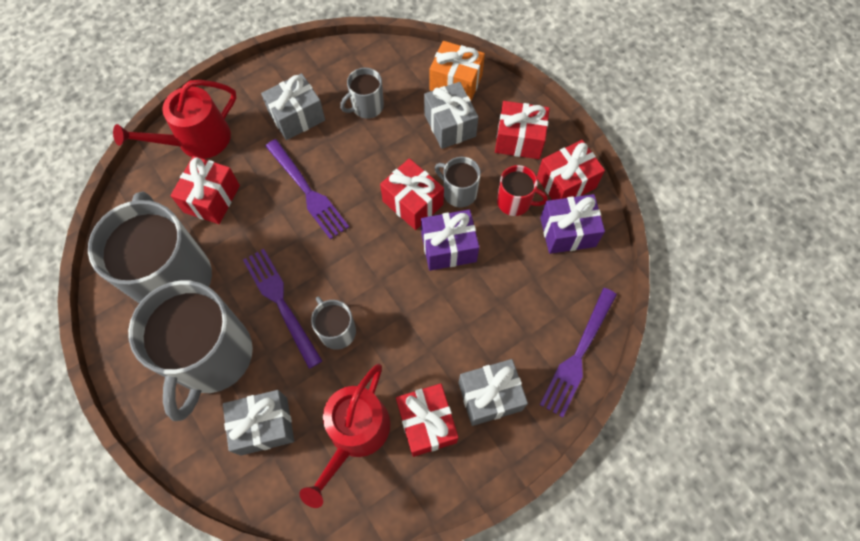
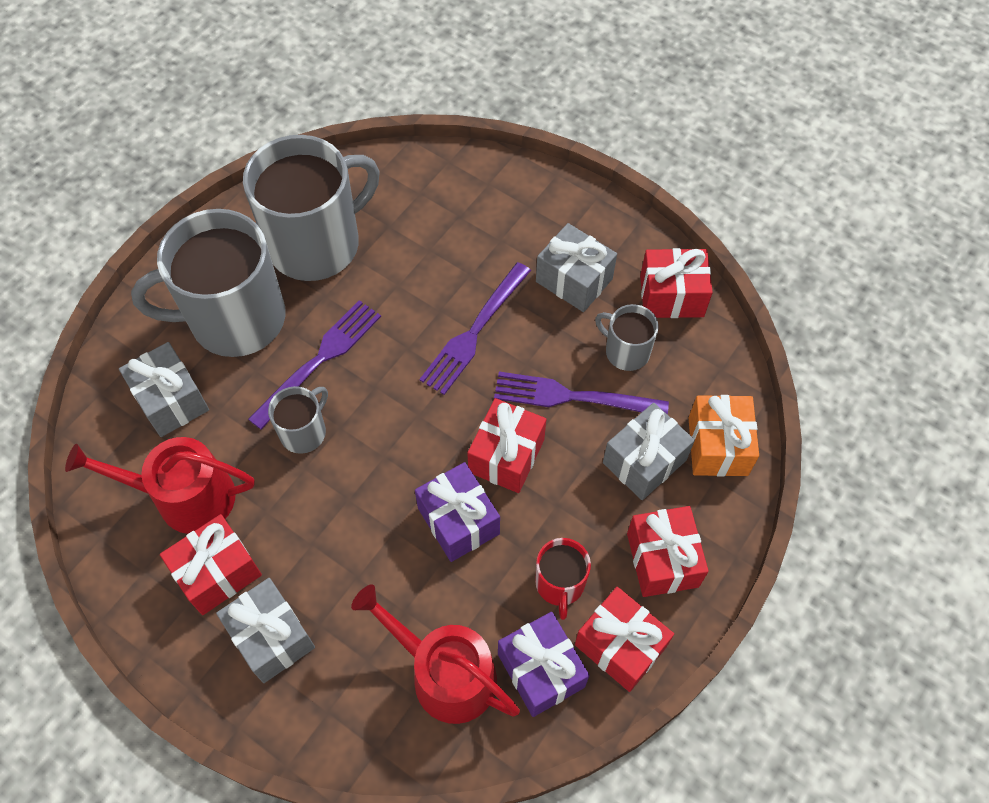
camera: 70 degrees right, 5 degrees down
(197, 140) = (495, 193): red watering can -> red watering can (445, 674)
(212, 199) = (425, 239): red gift -> red gift (671, 296)
(458, 192) = (545, 506): grey mug -> none
(578, 355) = (360, 736): purple fork -> purple fork (572, 397)

